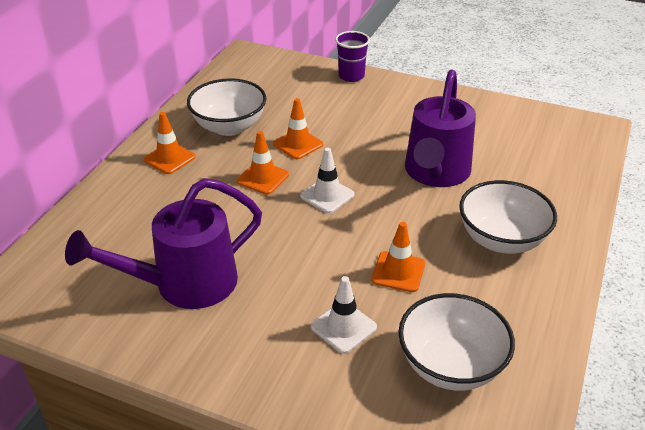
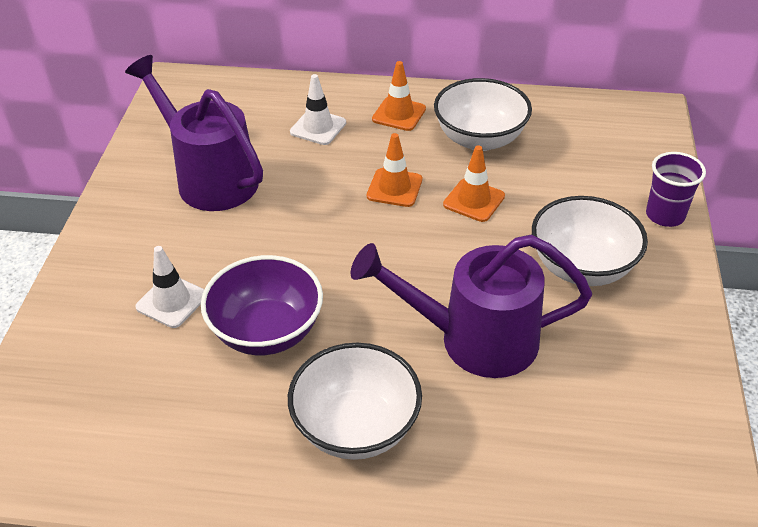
camera: 75 degrees right, 5 degrees up
(327, 195) = (384, 246): white traffic cone -> white traffic cone (318, 127)
(398, 272) = (267, 331): orange traffic cone -> purple bowl
(450, 366) = (128, 399): white bowl -> white bowl (581, 267)

